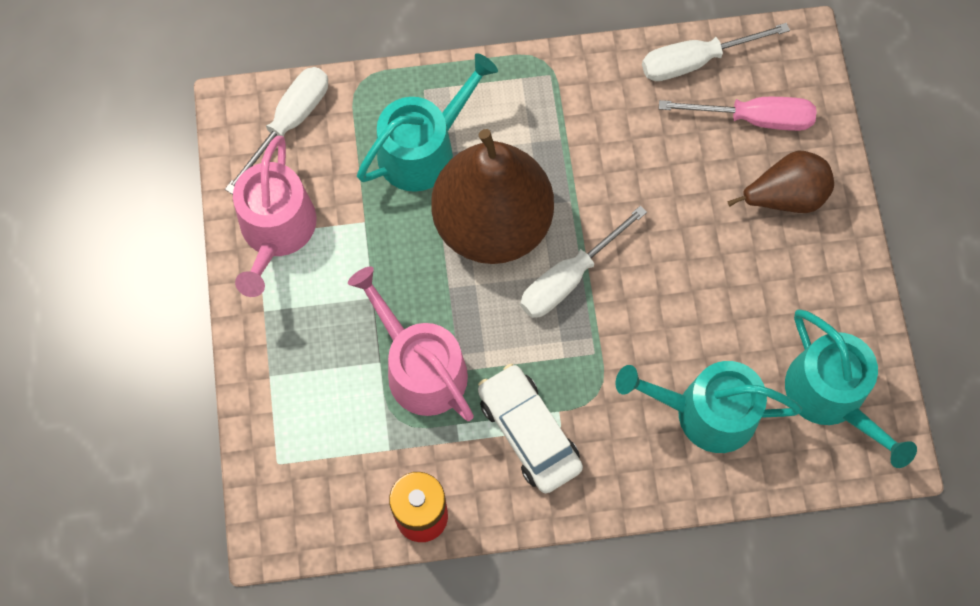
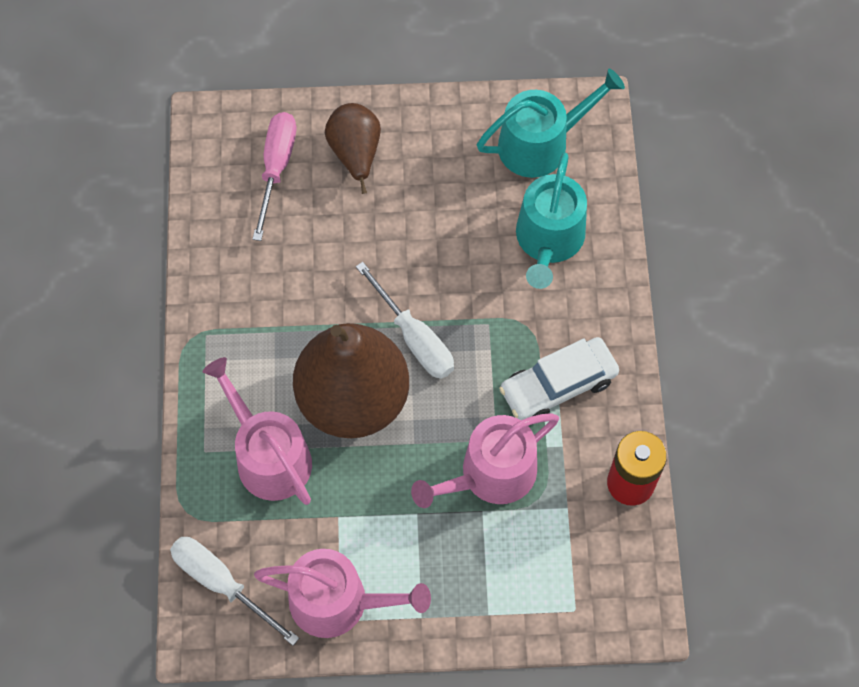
camera: 85 degrees left, 5 degrees down
(423, 149) = (268, 456): turquoise watering can -> pink watering can
(695, 61) = (211, 208): white screwdriver -> none

